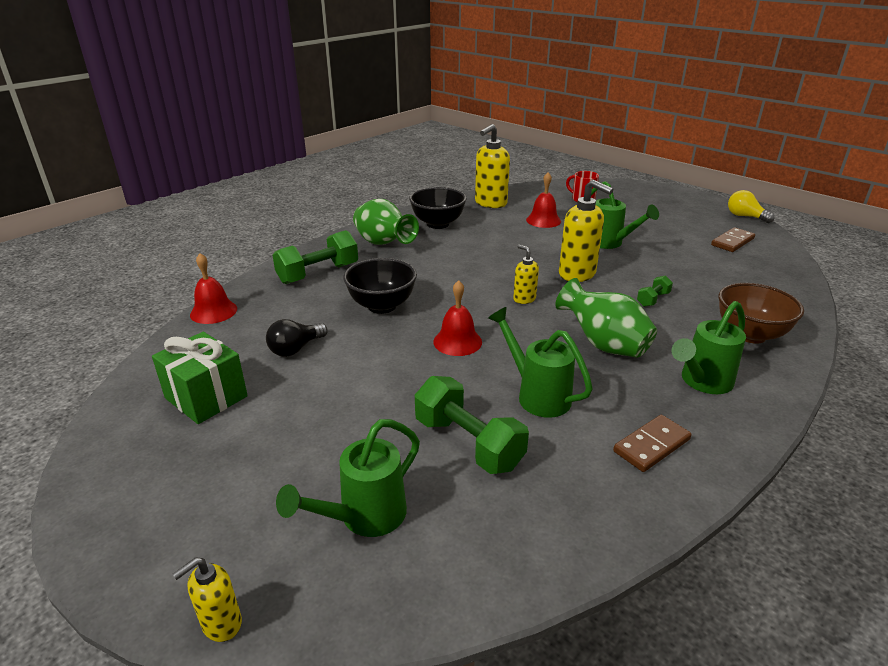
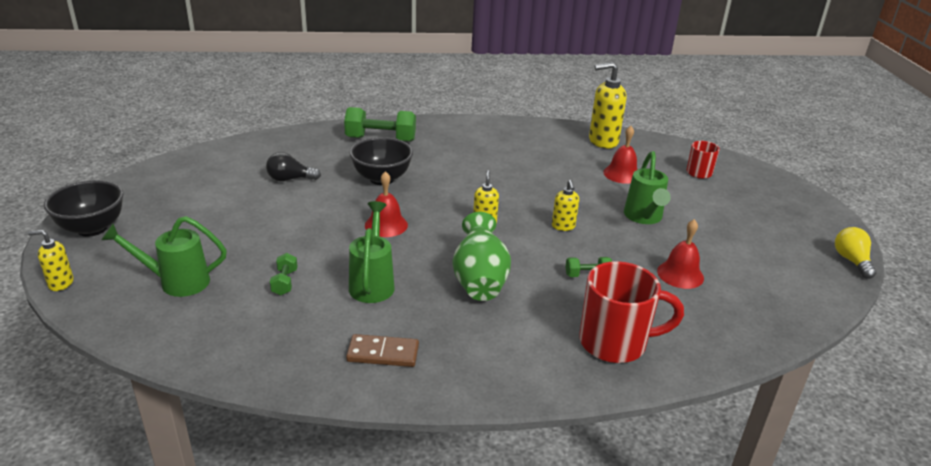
camera: 40 degrees right, 0 degrees up
(206, 397) = (208, 181): green gift -> none
(213, 311) = (285, 135): red bell -> red bell (680, 274)
(384, 244) = (459, 138): green vase -> none
(438, 224) = (526, 140): black bowl -> black bowl (92, 228)
(468, 443) = (284, 282): green dumbbell -> green dumbbell, size x0.50
(577, 274) = (563, 226): yellow soap dispenser -> yellow soap dispenser, size x0.54
(701, 382) = (499, 345): green watering can -> none
(732, 242) = (777, 274): brown domino -> none
(750, 334) = (615, 343): brown bowl -> red mug

